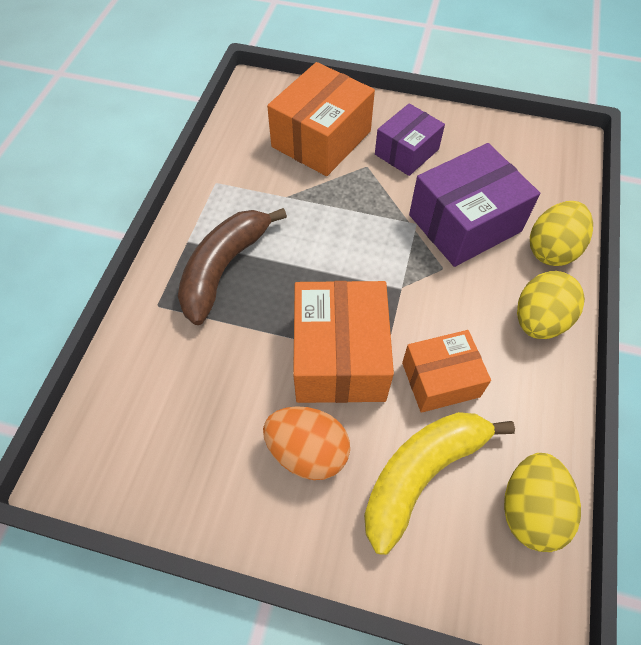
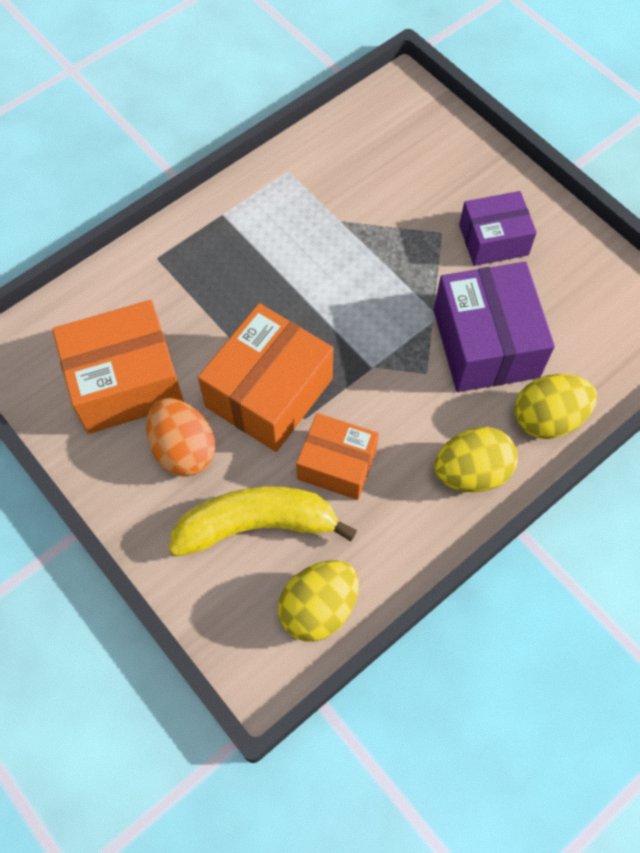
camera: 35 degrees right, 5 degrees up
(224, 268) = (234, 257): brown banana -> none
(321, 139) = (420, 180): orange box -> orange box (125, 382)
(464, 223) = (485, 343): purple box -> purple box turned 75 degrees clockwise

